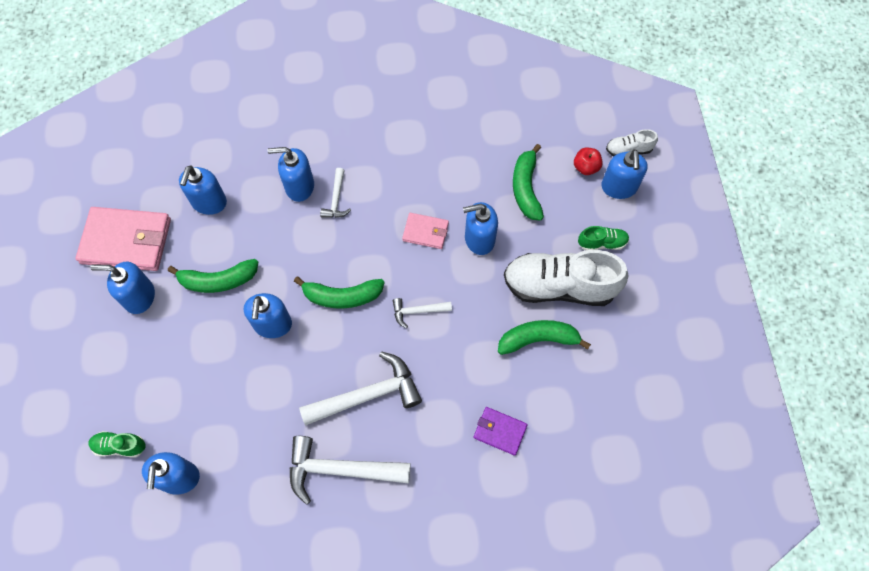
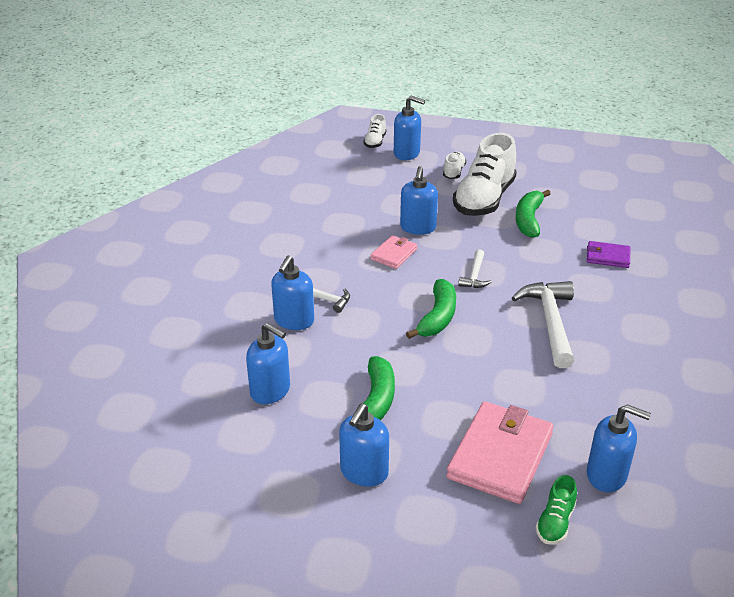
camera: 70 degrees left, 30 degrees down
(126, 241) = (280, 472): pink wallet -> pink wallet (500, 455)
(272, 324) = (448, 370): blue soap dispenser -> none
(340, 469) = (622, 355): white hammer -> none
(500, 431) = (607, 257): purple wallet -> purple wallet turned 60 degrees clockwise
(526, 188) = (381, 194): green banana -> none
(586, 167) = (379, 163): red apple -> none
(602, 243) = (454, 172): green shoe -> white shoe

